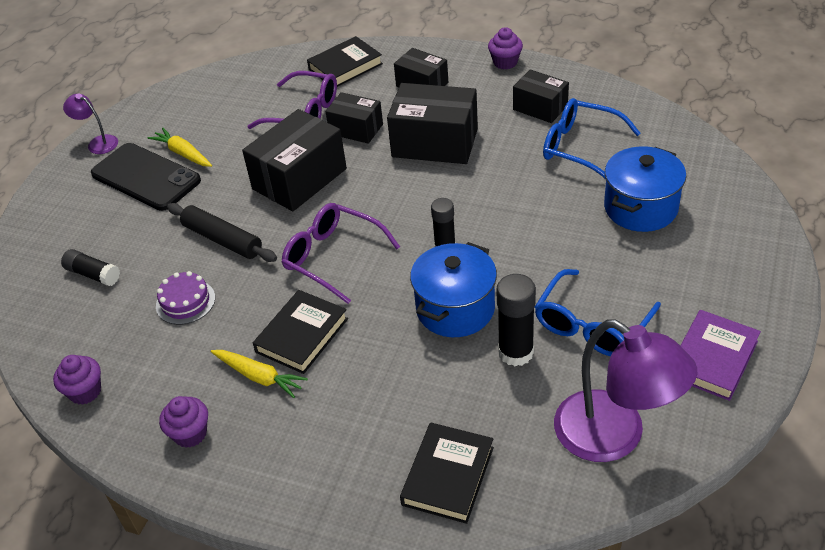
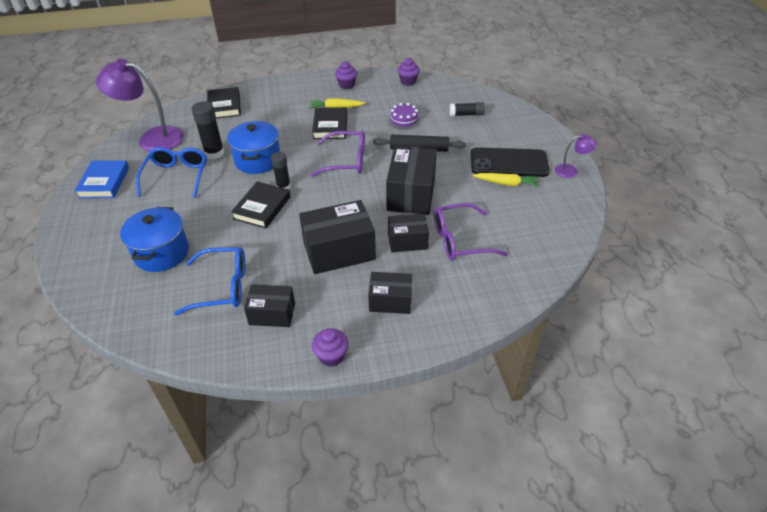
camera: 145 degrees right, 0 degrees up
(345, 66) = (473, 295): black book -> black book (262, 208)
(712, 358) = (104, 182): purple book -> blue book

